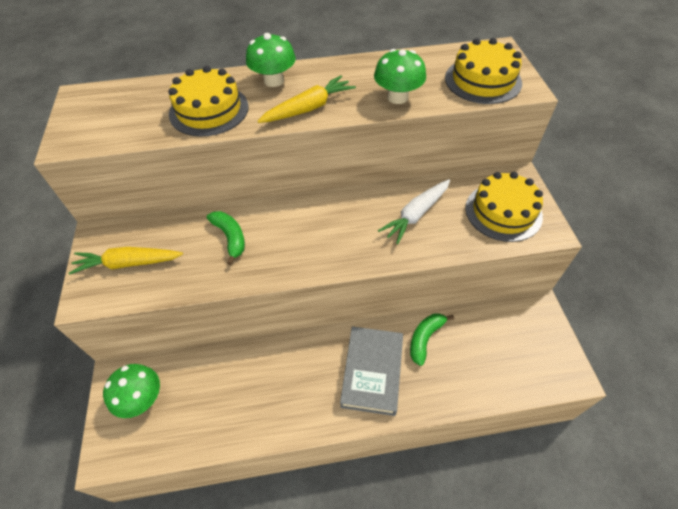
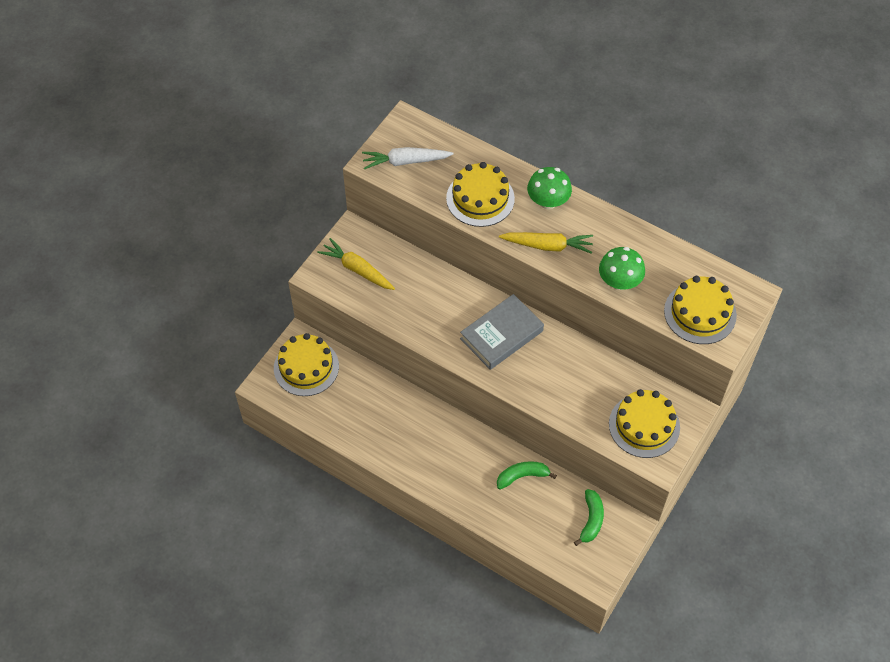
camera: 40 degrees right, 5 degrees up
(142, 399) = (306, 367): green mushroom -> yellow cake
(230, 237) = (435, 299): green banana -> green banana (591, 520)
(372, 372) = (464, 467): grey book -> grey book (501, 335)
(416, 214) = (578, 379): white carrot -> white carrot (405, 161)

